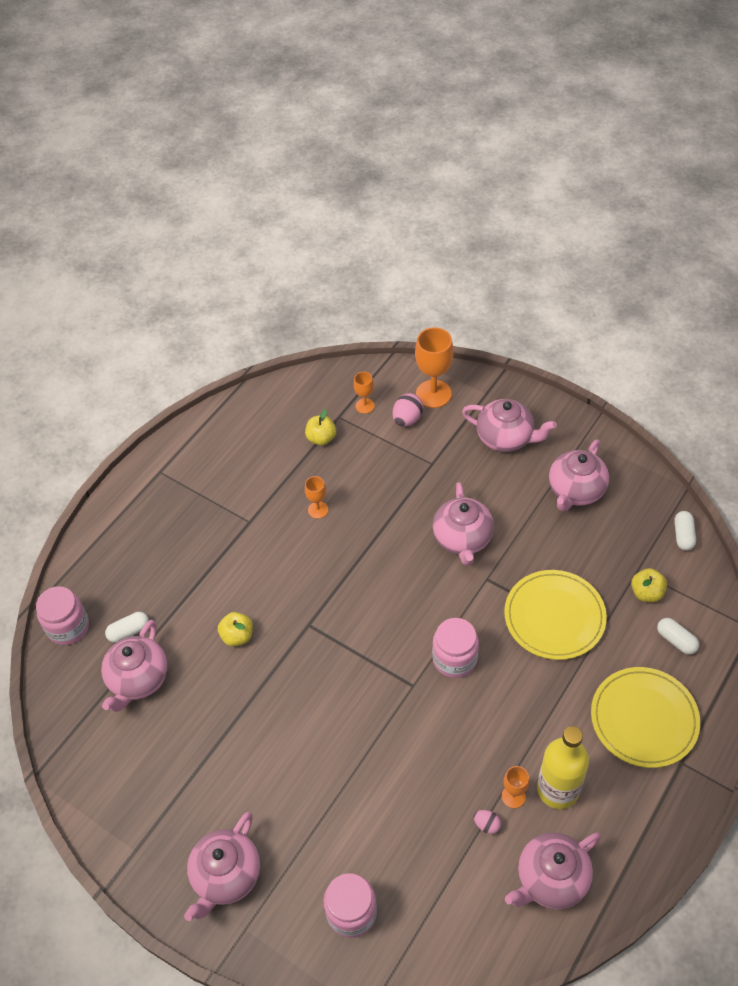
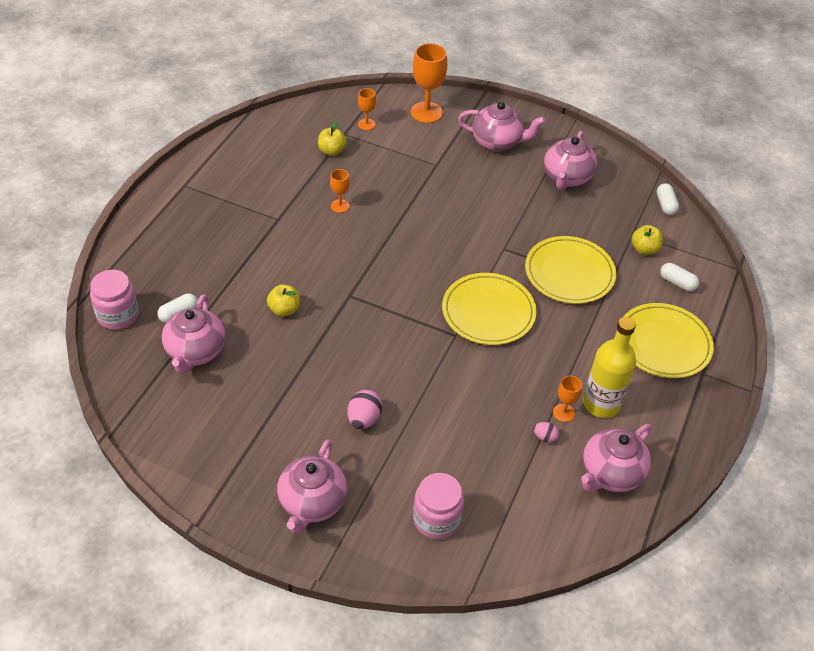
camera: 15 degrees left, 5 degrees down
(407, 419) = (407, 132): pink egg -> pink egg (364, 419)
(454, 659) = (488, 312): pink jar -> yellow plate
(462, 539) = (476, 220): pink teapot -> none

